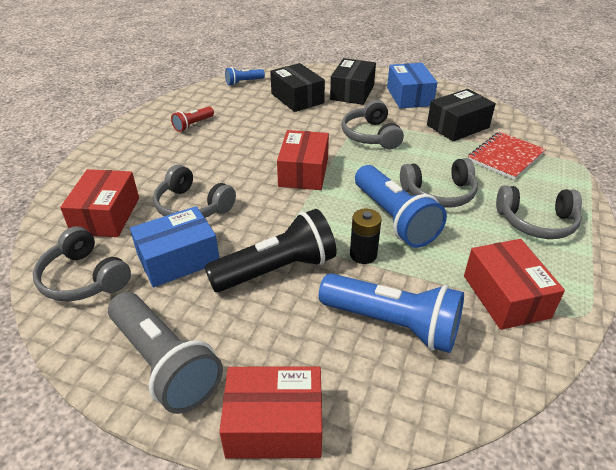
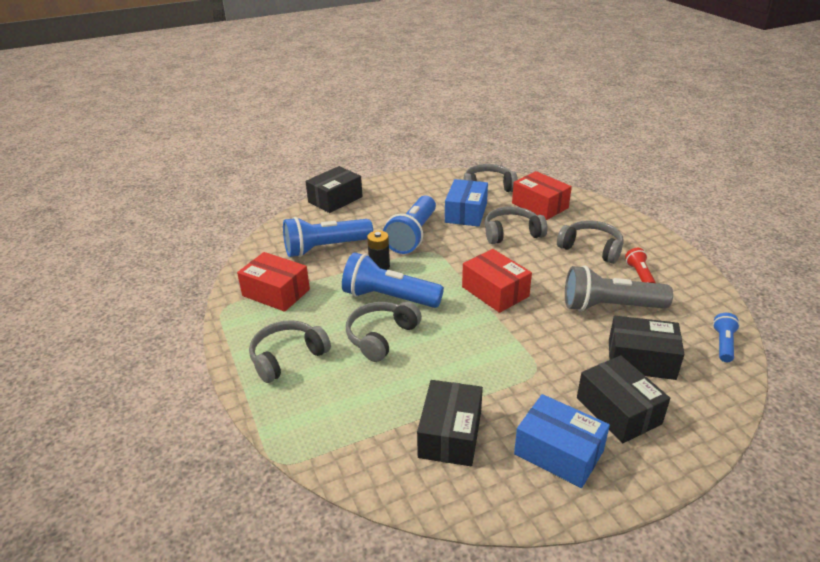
camera: 135 degrees right, 5 degrees down
(164, 363) = (401, 189): grey flashlight -> grey flashlight (610, 306)
(274, 425) = (335, 199): red box -> black box
(277, 270) = (412, 235): black flashlight -> blue flashlight
(371, 135) = (506, 360): grey headphones -> grey headphones (591, 248)
(505, 157) = (363, 418): red notebook -> none

